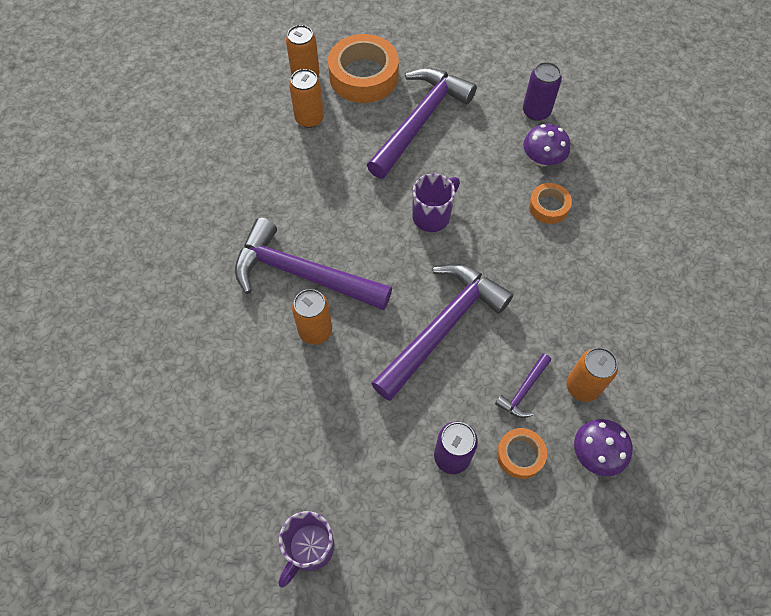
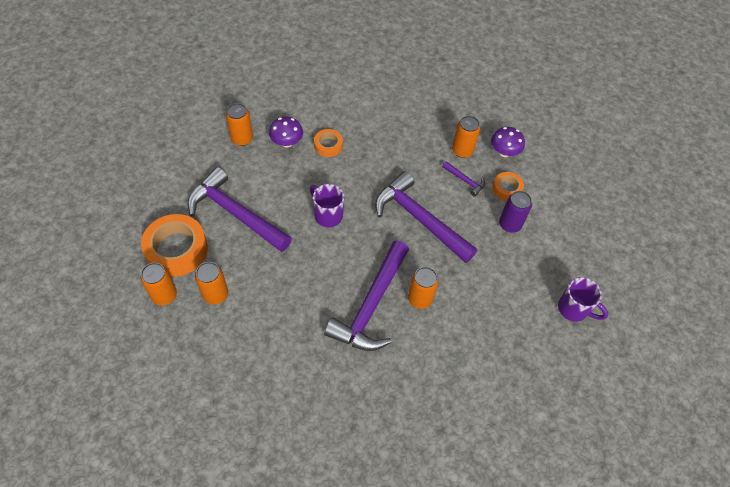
camera: 90 degrees left, 5 degrees down
(536, 112) = (242, 139): purple can -> orange can

